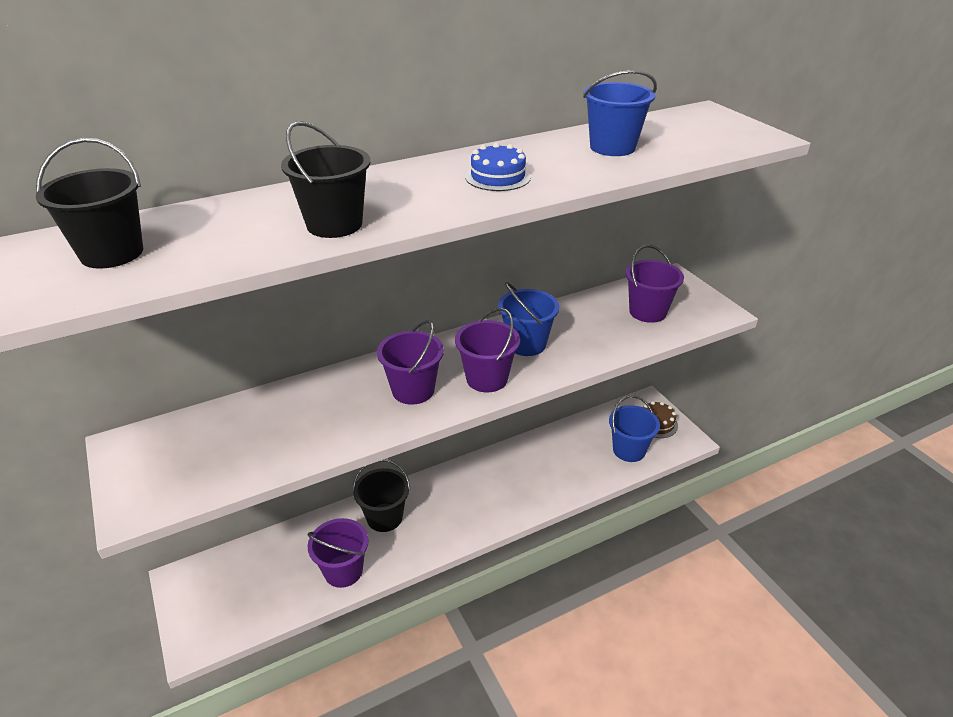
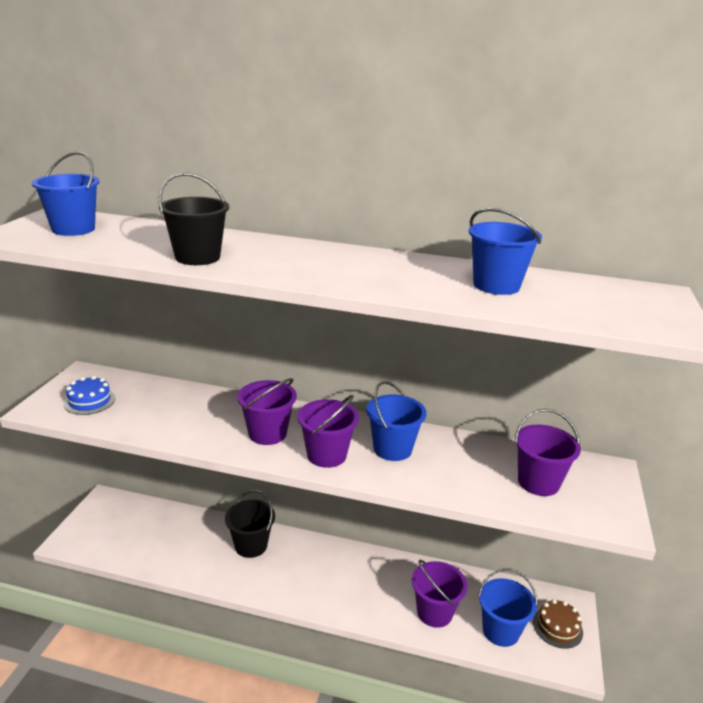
camera: 40 degrees right, 10 degrees down
(112, 253) = (73, 229): black bucket -> blue bucket
(343, 571) = (186, 561): purple bucket -> purple bucket (434, 612)
(497, 177) = (358, 271): blue cake -> blue cake (89, 401)

